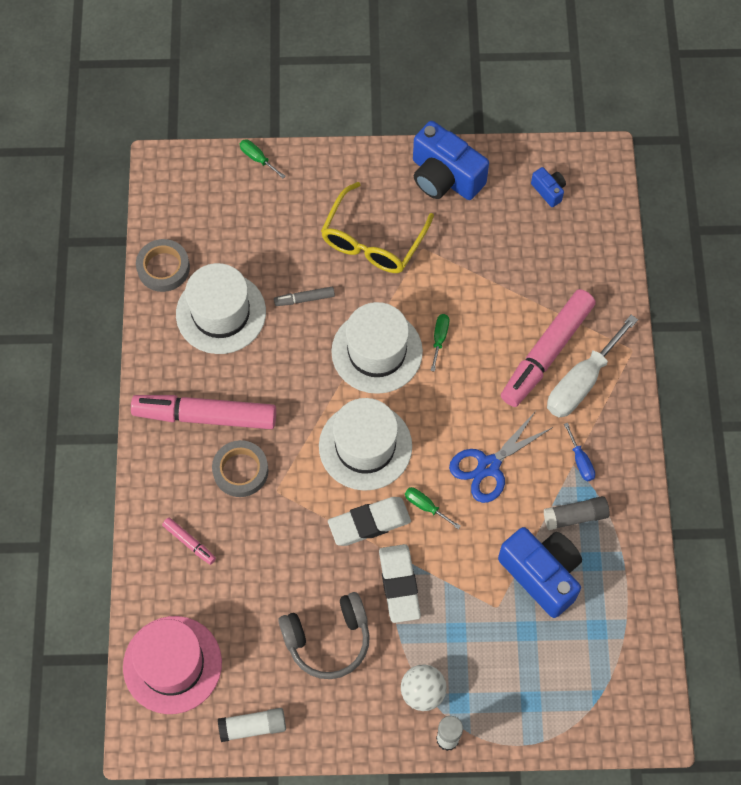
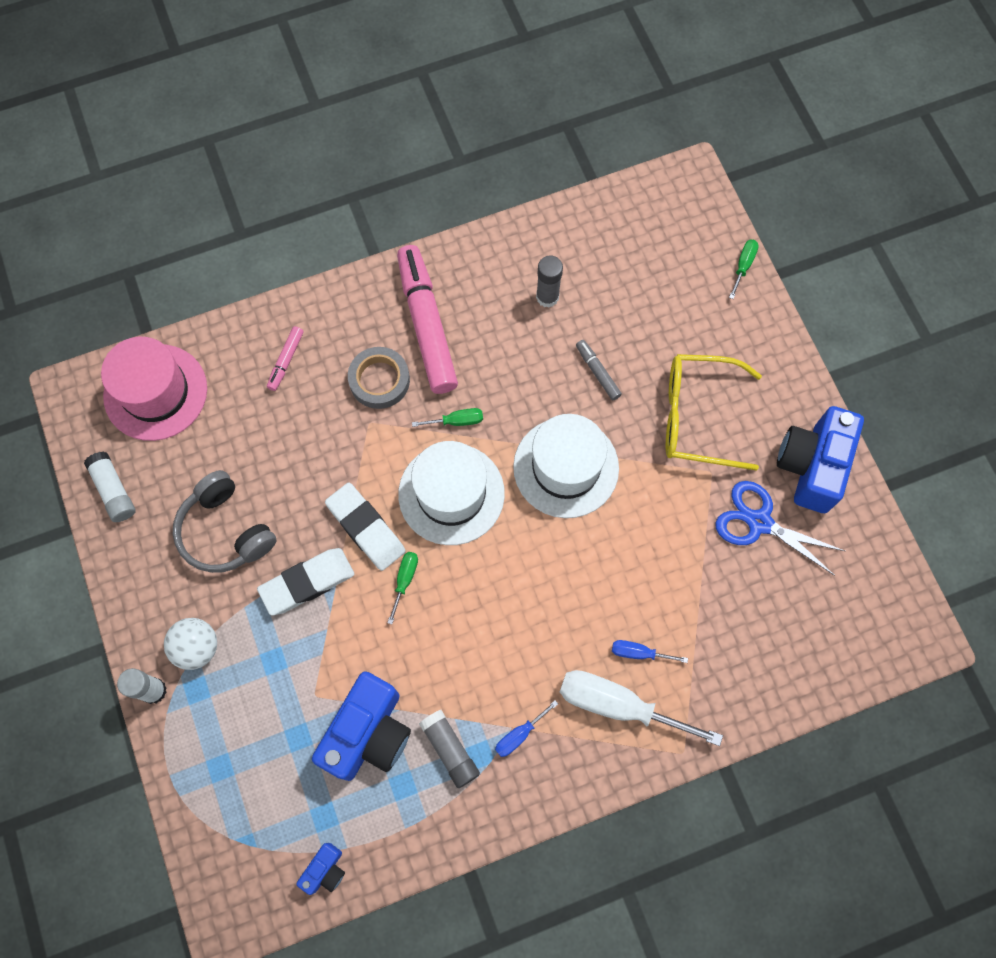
camera: 70 degrees right, 5 degrees up
(163, 268) = (575, 224): grey tape -> none
(221, 313) = (547, 297): white hat -> grey glue stick
(439, 338) = (608, 528): green screwdriver -> green screwdriver (457, 421)
(488, 466) = (475, 632): blue scissors -> blue scissors (759, 522)
(546, 353) = (638, 653): pink marker -> blue screwdriver
(548, 191) = (848, 588): blue camera -> blue camera (325, 870)

